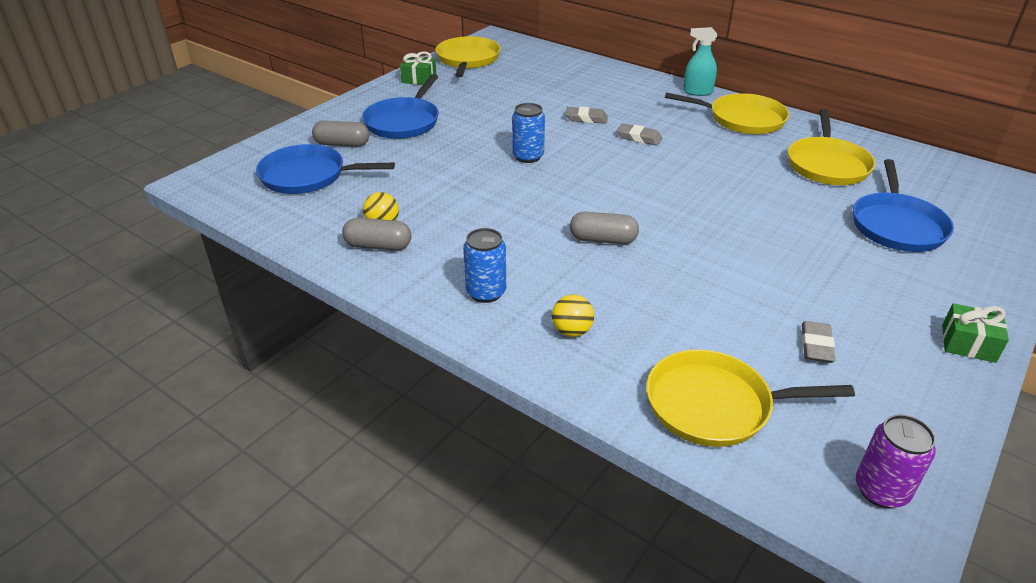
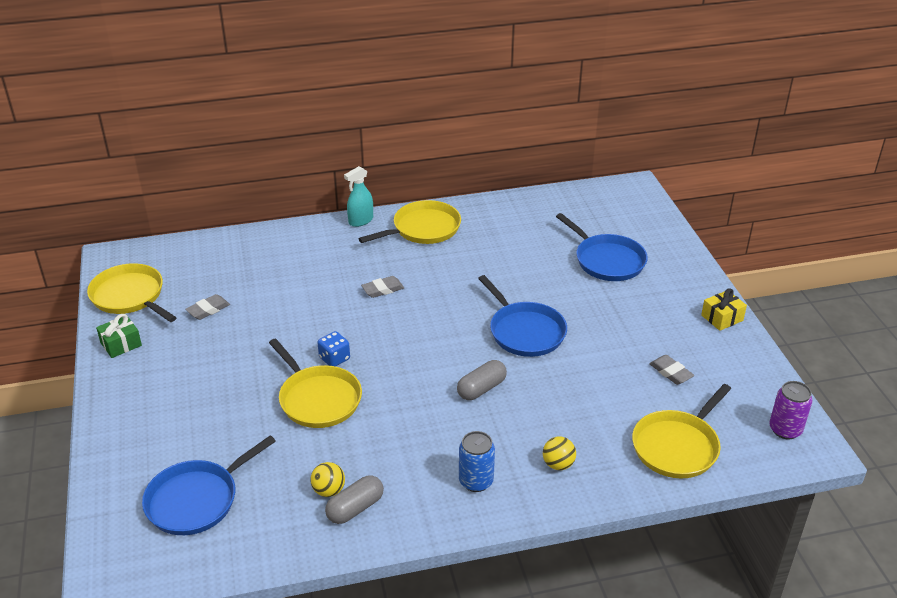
camera: 50 degrees left, 0 degrees up
(342, 144) = (171, 452): grey capsule -> none
(403, 122) = (185, 395): blue pan -> blue pan (525, 331)
(528, 156) = (334, 358): blue can -> blue dice
(586, 118) = (322, 296): grey eraser -> grey eraser (208, 310)
(827, 165) = (519, 237): yellow pan -> yellow pan (318, 399)
(968, 344) = (722, 318): green gift -> yellow gift

